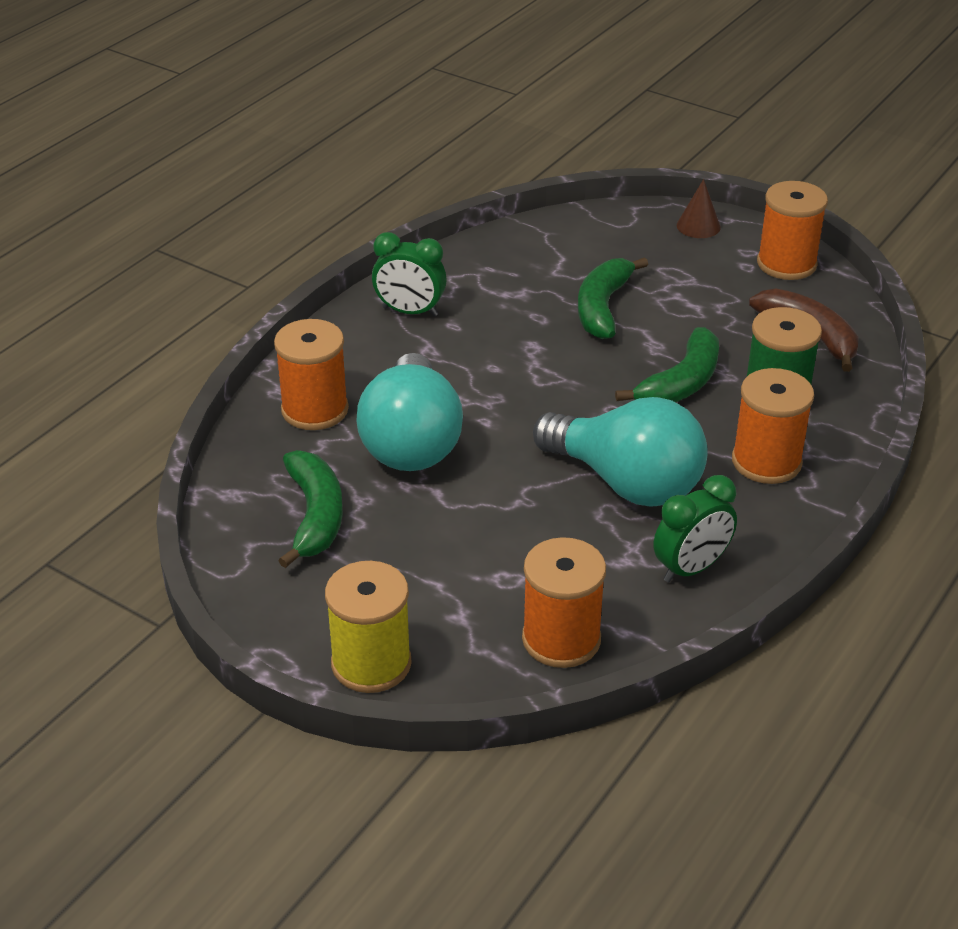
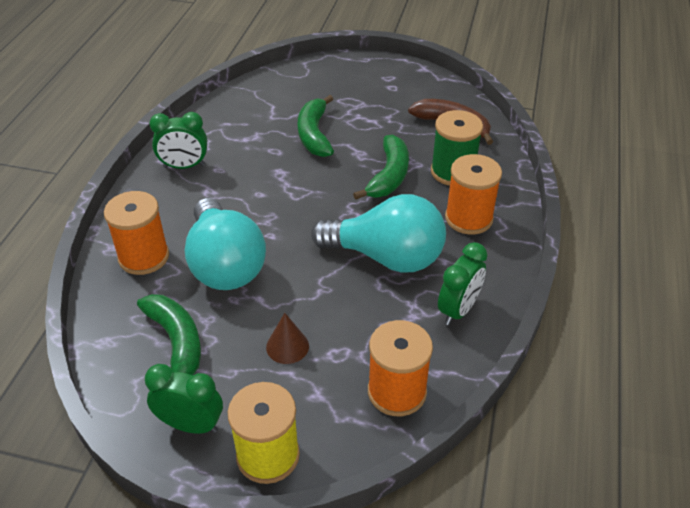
camera: 20 degrees left, 5 degrees up
(295, 608) = (191, 425): none -> green clock
(698, 226) = (350, 67): brown cone -> brown cone (287, 346)
(786, 264) = (416, 81): orange spool -> none

